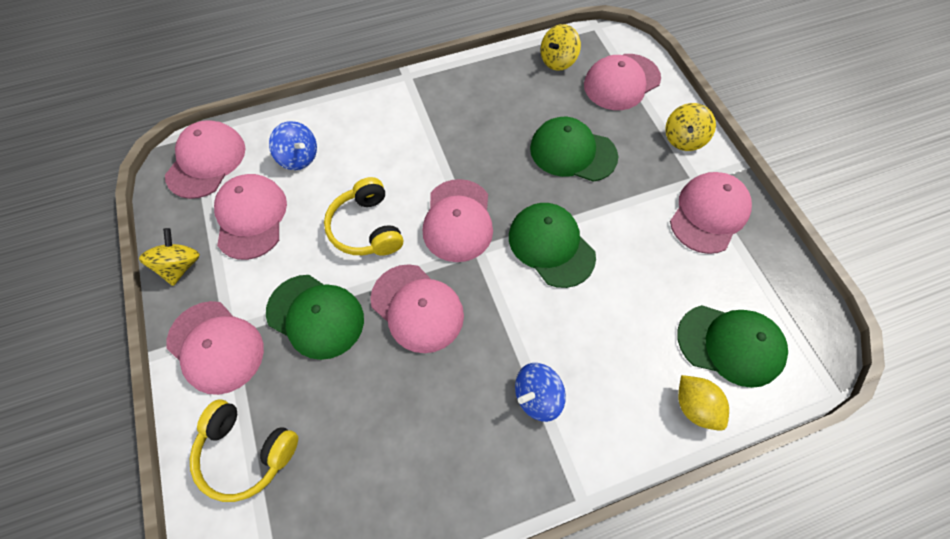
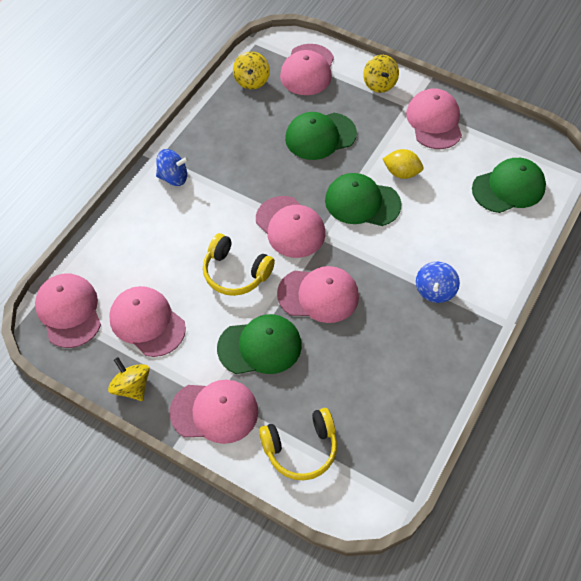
camera: 40 degrees left, 5 degrees down
(299, 157) = (137, 262): blue spinning top -> blue spinning top (173, 177)
(695, 406) = (519, 233): yellow lemon -> yellow lemon (401, 173)

